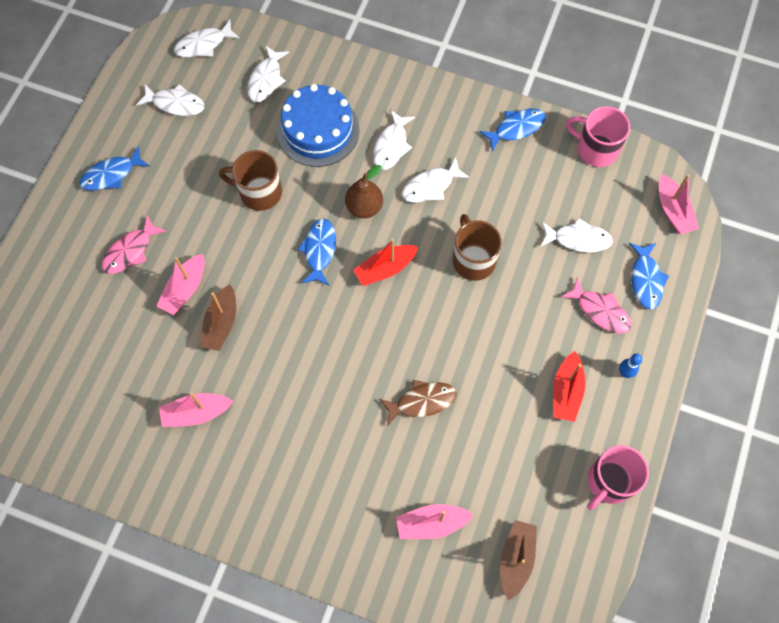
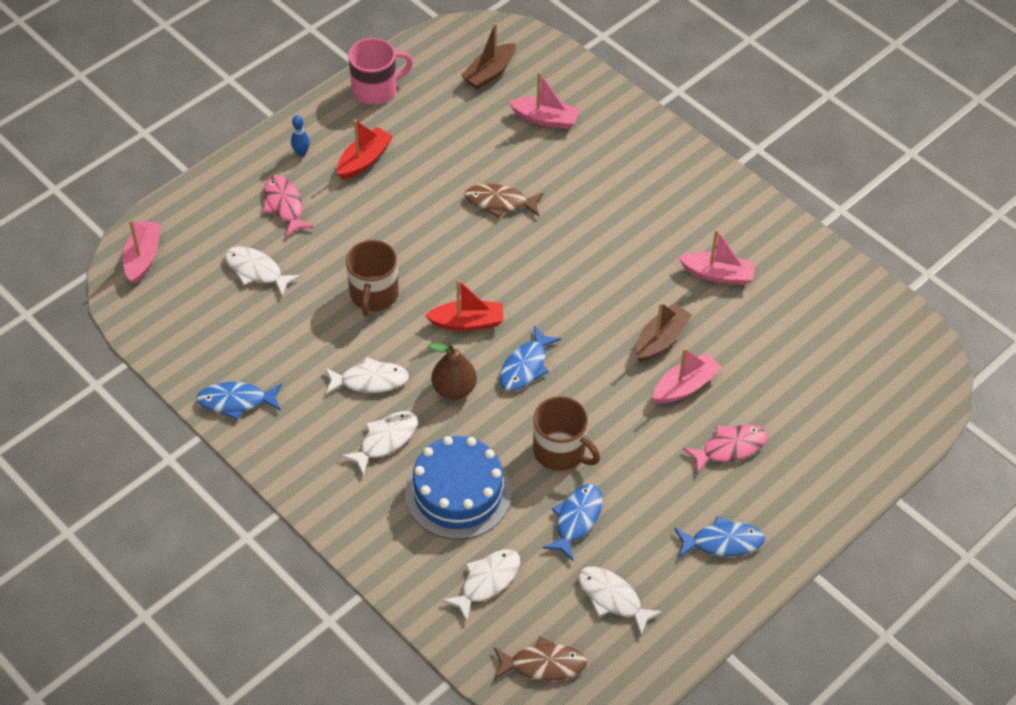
camera: 155 degrees left, 15 degrees down
(204, 44) = (543, 664): white fish -> brown fish
(595, 149) = (169, 345): pink mug -> none
(646, 280) = (221, 212): blue fish -> blue fish (576, 519)

